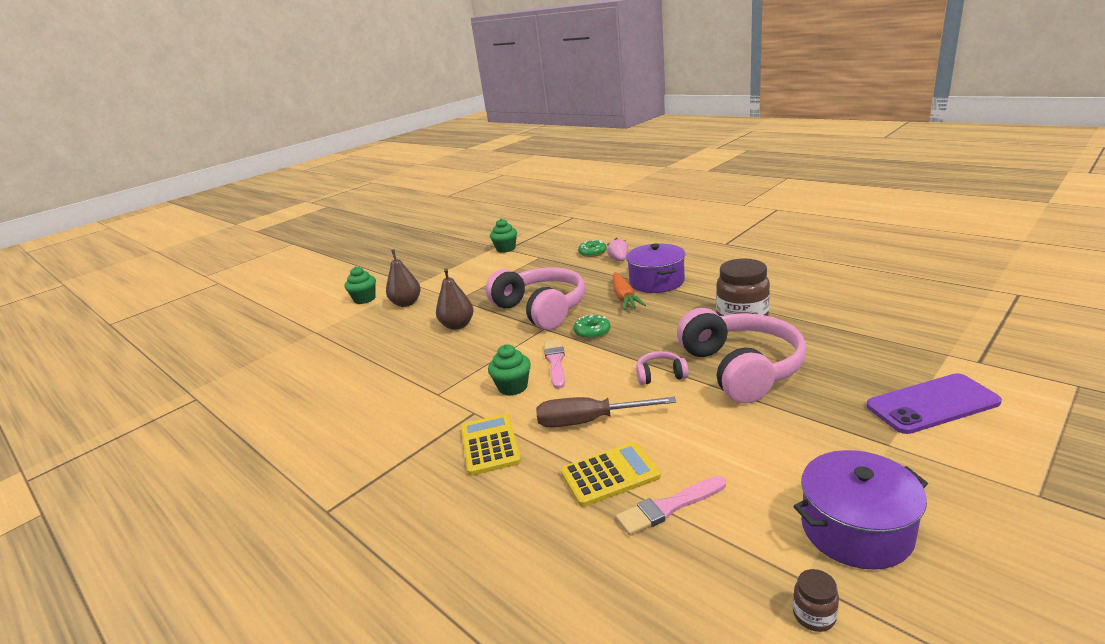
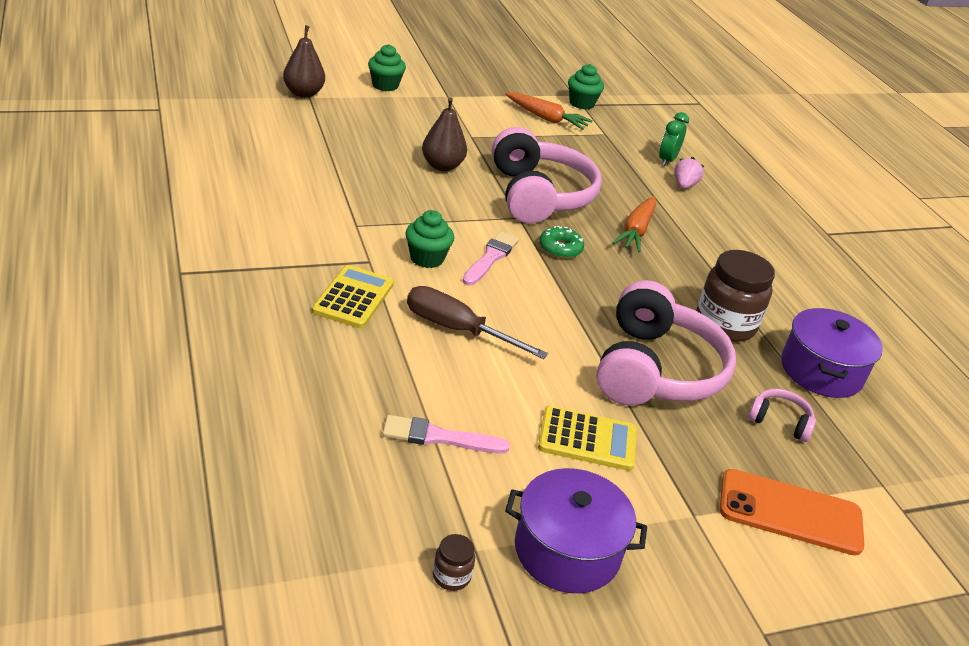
camera: 20 degrees right, 10 degrees up
(406, 303) = (419, 113): brown pear -> brown pear (303, 93)
(494, 266) = (546, 118): none -> orange carrot
(592, 252) = (667, 160): green donut -> green clock
(610, 475) = (422, 383): yellow calculator -> yellow calculator (587, 439)
(657, 282) = (691, 233): purple pot -> purple pot (821, 371)
(660, 375) = (571, 329): pink headphones -> pink headphones (779, 421)
(932, 404) = (790, 513): purple phone -> orange phone

